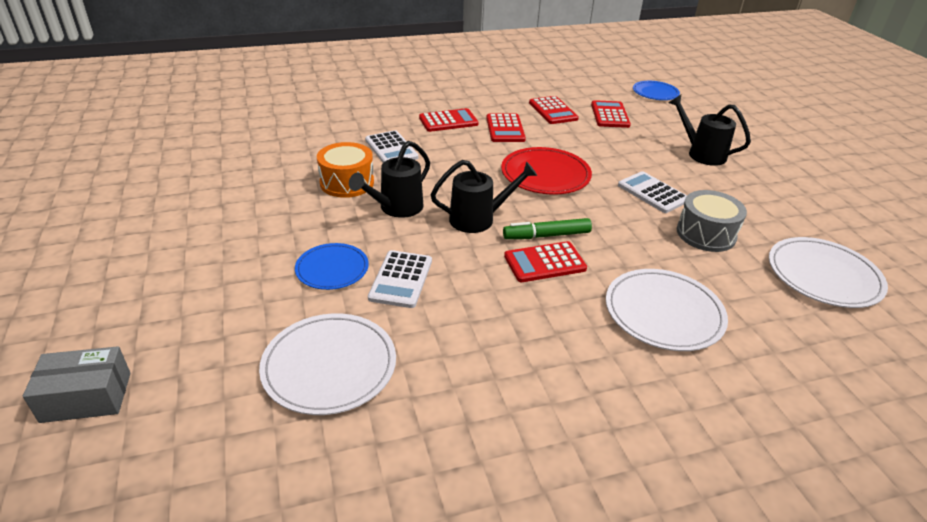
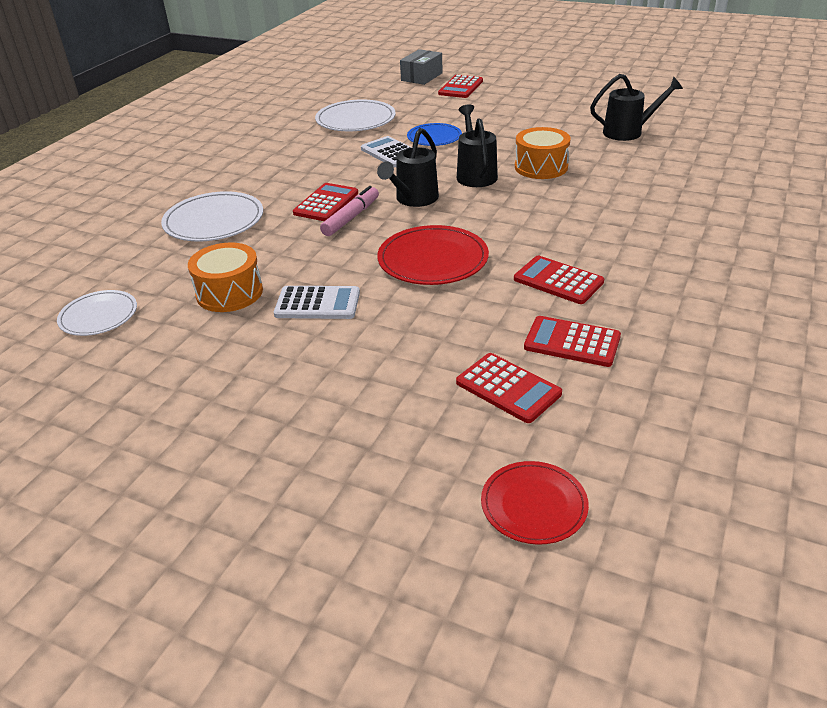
camera: 135 degrees right, 0 degrees up
(391, 149) = (582, 201): white calculator -> none
(448, 121) = (617, 252): red calculator -> red calculator (460, 87)
(546, 235) = (351, 217): green marker -> pink marker
(655, 93) = (533, 505): blue plate -> red plate
(701, 153) = (323, 399): black watering can -> black watering can (629, 132)
(706, 234) = (229, 293): grey drum -> orange drum
(823, 275) = (98, 316): white plate -> white plate, size x0.65

